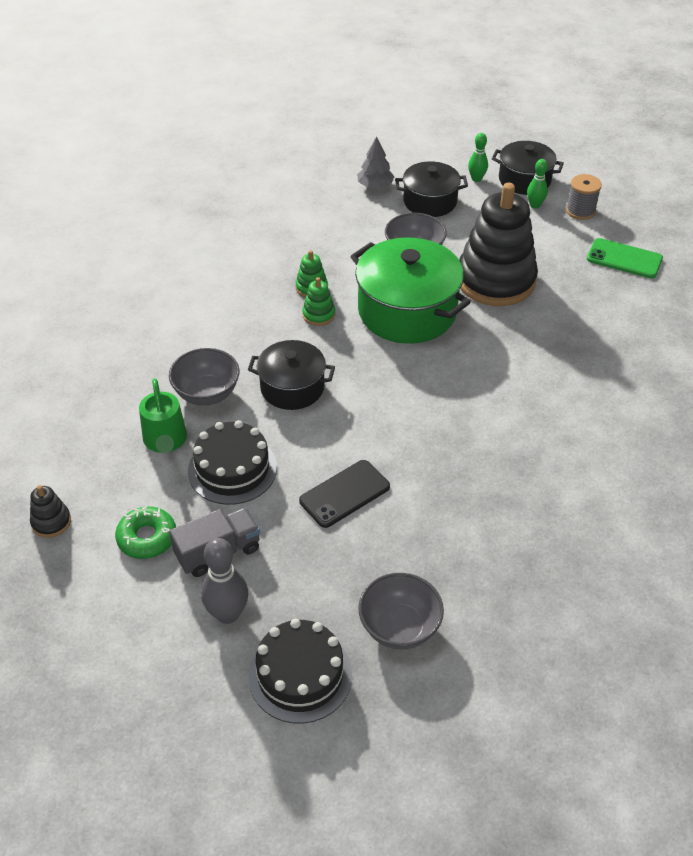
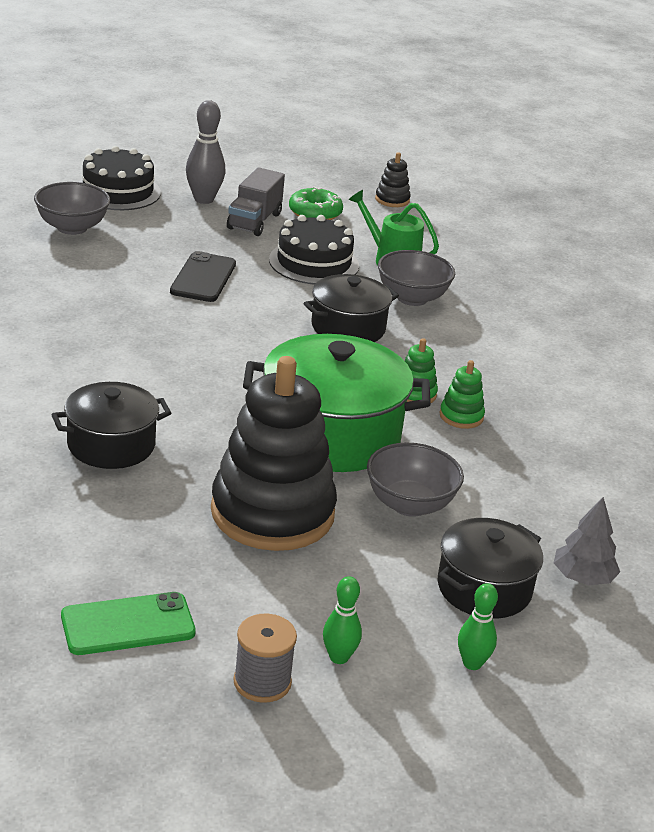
camera: 135 degrees right, 15 degrees down
(524, 180) = (403, 700): black pot -> black pot (111, 445)

